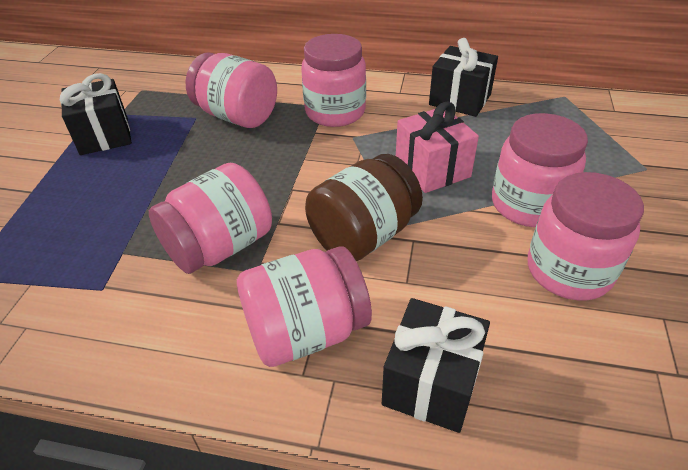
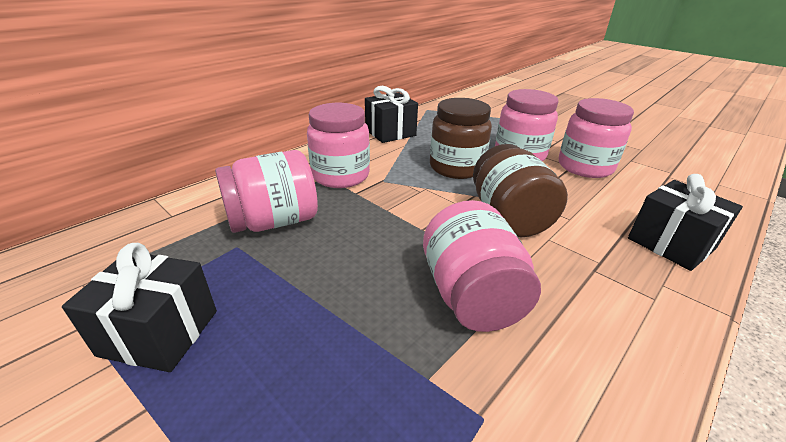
camera: 60 degrees left, 10 degrees down
(306, 331) = (607, 281): pink jar -> none
(432, 169) = (456, 167): pink gift -> brown jar

